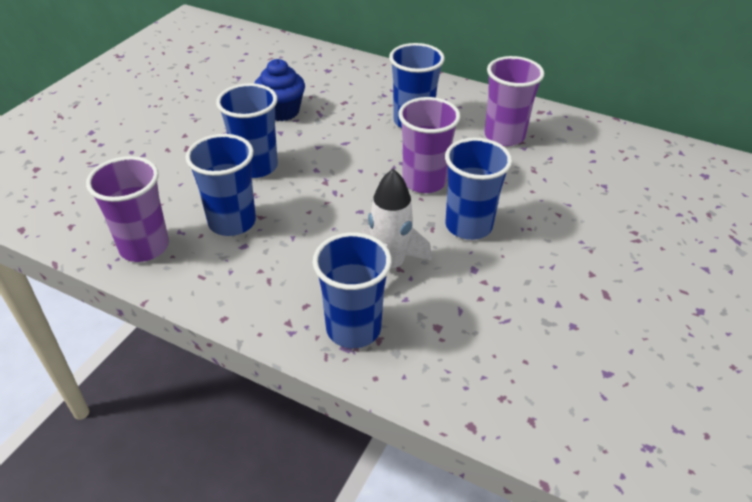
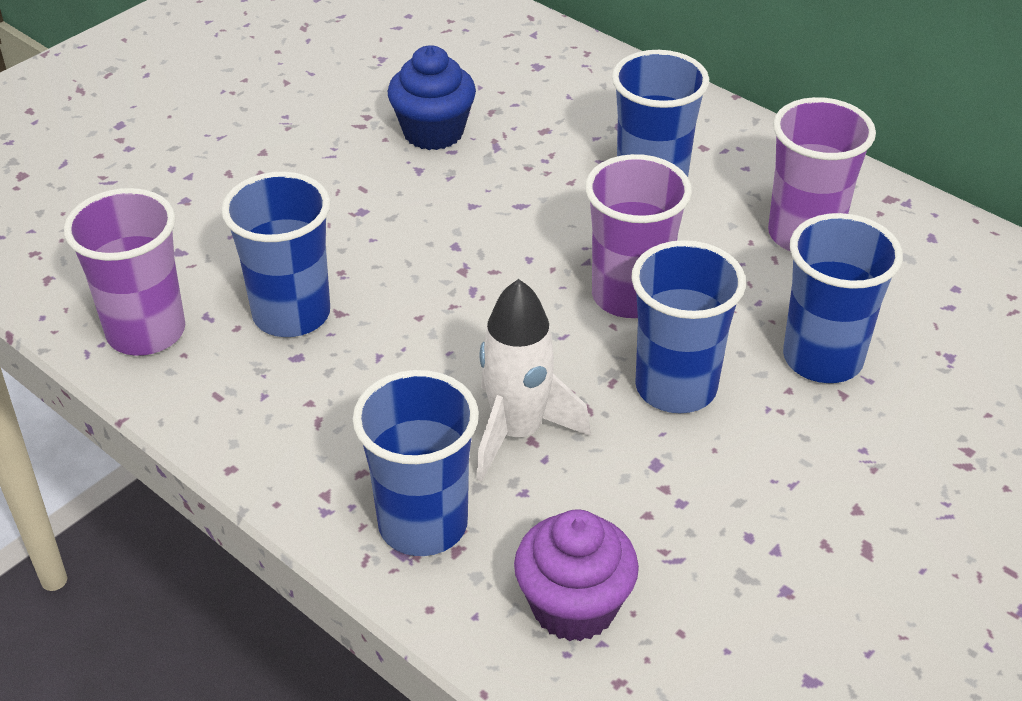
camera: 15 degrees right, 0 degrees up
(256, 166) = (359, 225): blue cup -> blue cup (822, 358)
(459, 359) = (574, 606): none -> purple cupcake

